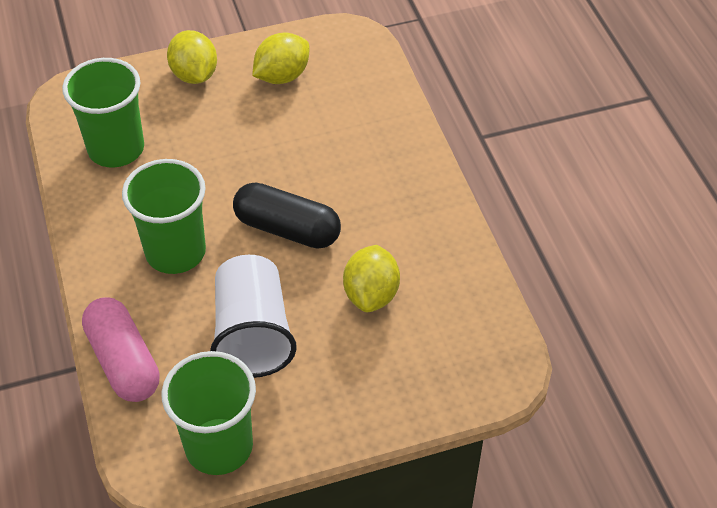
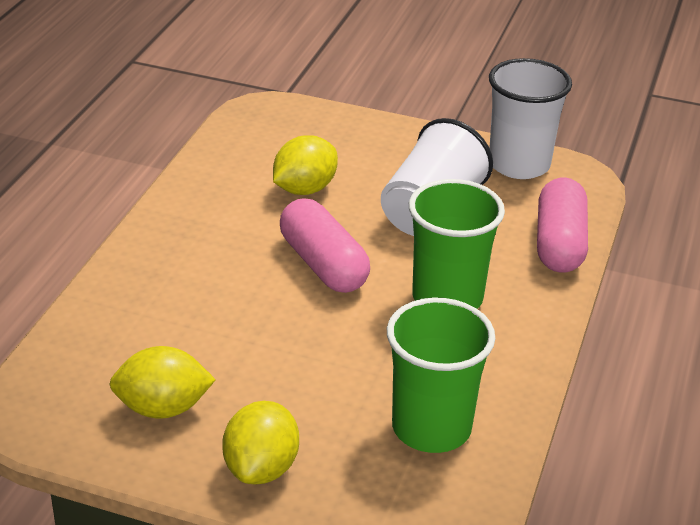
camera: 145 degrees left, 15 degrees down
(219, 446) = (519, 164): green cup -> white cup
(287, 229) = (323, 264): black capsule -> pink capsule

